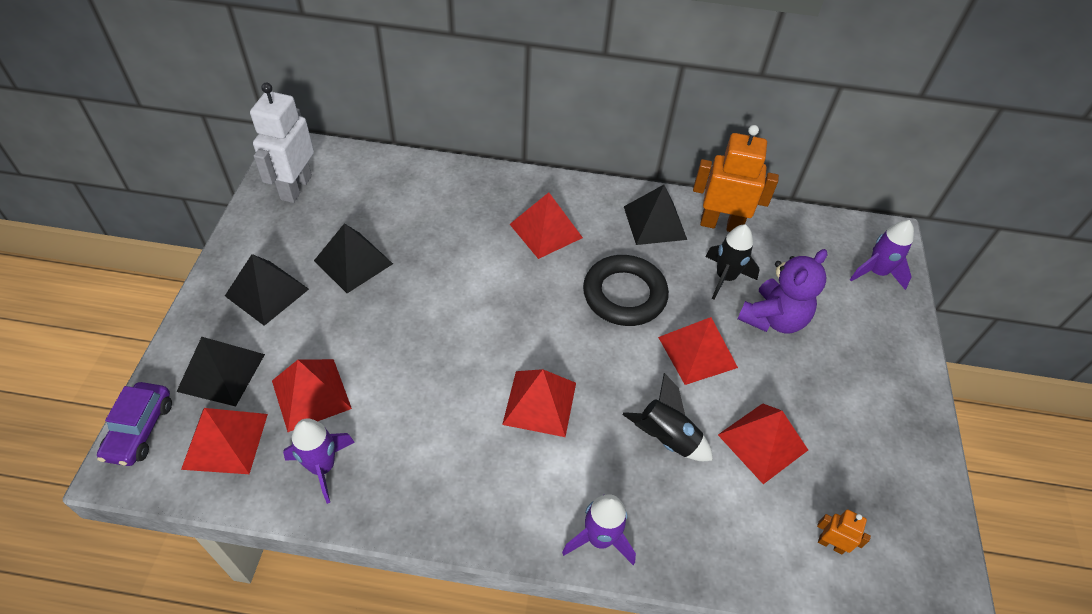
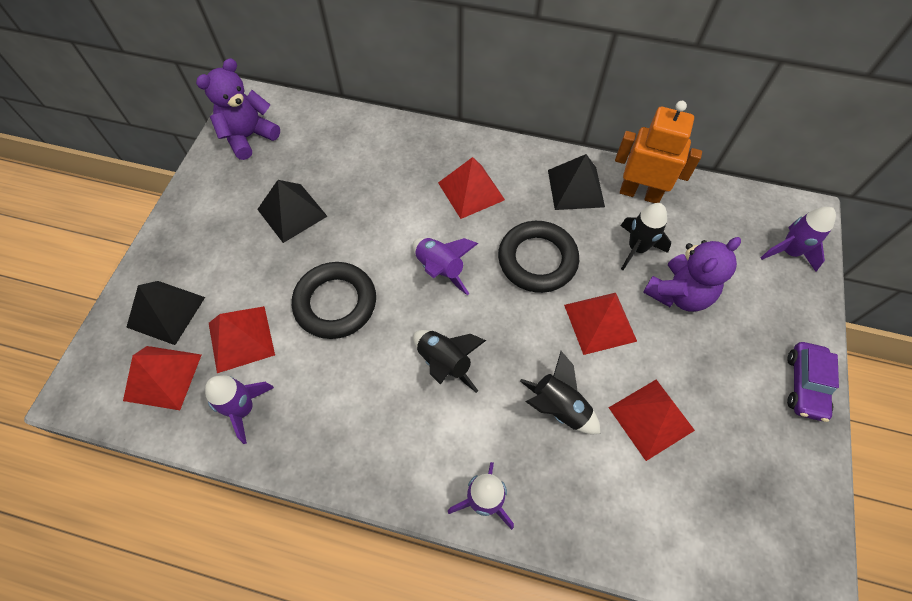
camera: 10 degrees right, 10 degrees up
(140, 430) = (92, 361): purple car -> purple car (805, 385)
(267, 292) = (213, 237): black pyramid -> none
(295, 187) = (249, 137): white robot -> purple teddy bear
(413, 351) = (335, 303): none -> black ring
(523, 310) = (440, 269): none -> purple rocket
(539, 403) = (444, 363): red pyramid -> black rocket
(830, 544) = (704, 527): orange robot -> none

